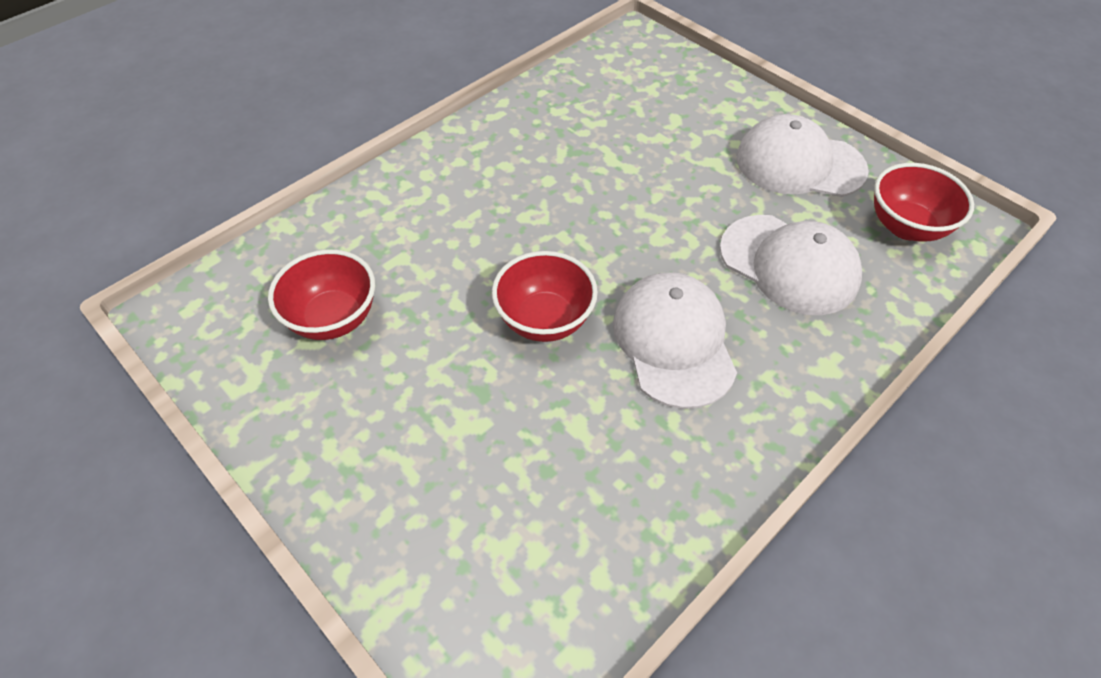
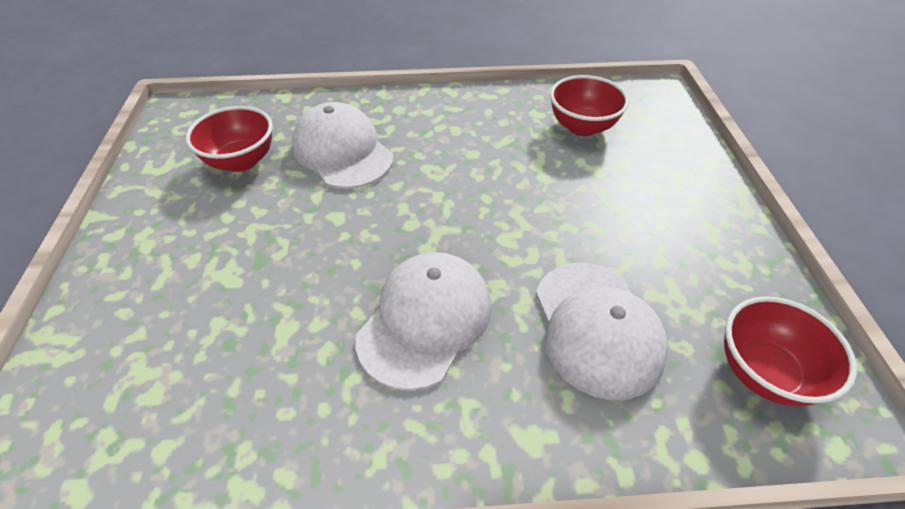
camera: 40 degrees right, 5 degrees down
(544, 320) = (355, 242): red bowl -> red bowl (582, 127)
(799, 164) = (704, 253): white cap -> white cap (342, 151)

